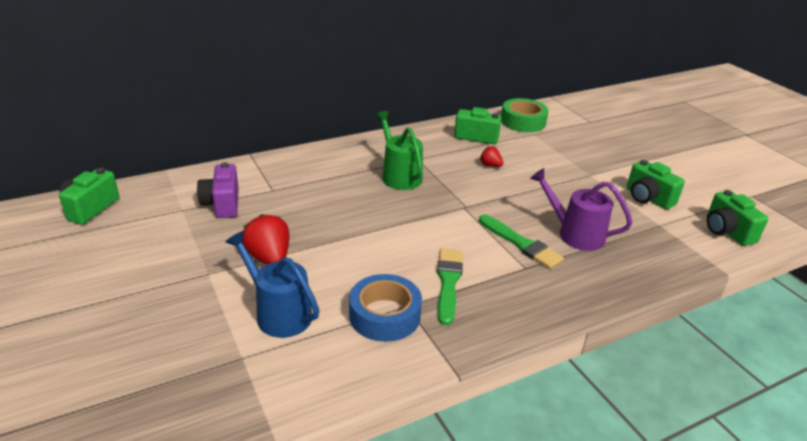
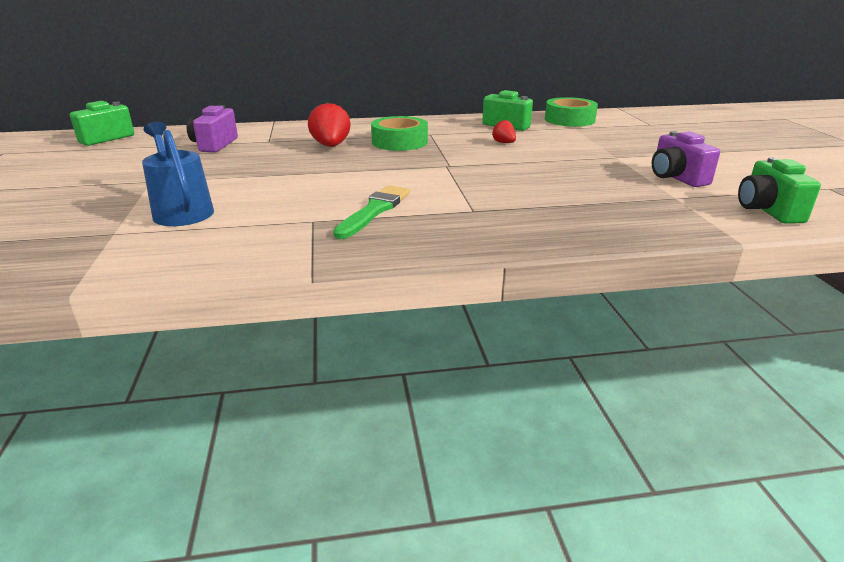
camera: 20 degrees right, 5 degrees down
(269, 258) = (215, 178): red strawberry -> red strawberry (331, 146)
(385, 315) = (282, 224): blue tape -> none
(399, 175) = (399, 142): green watering can -> green tape
(521, 244) = (485, 194): green brush -> none
(575, 234) = (557, 194): purple watering can -> none
(648, 198) = (676, 178): green camera -> purple camera

